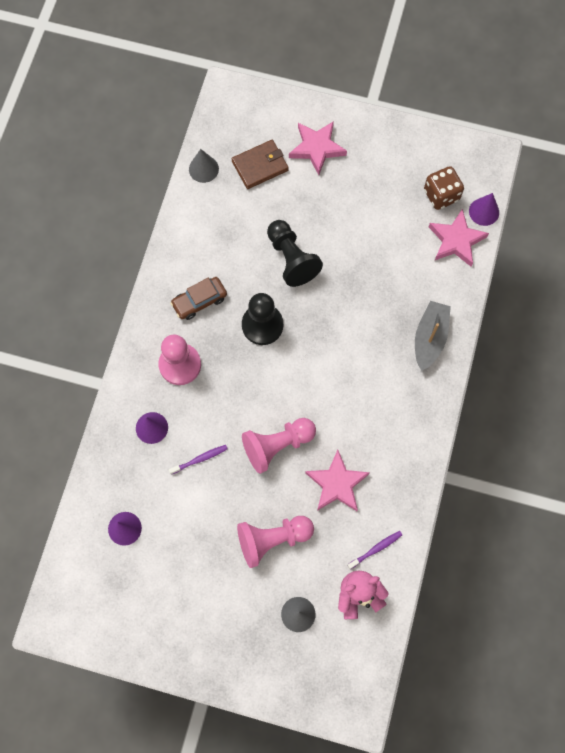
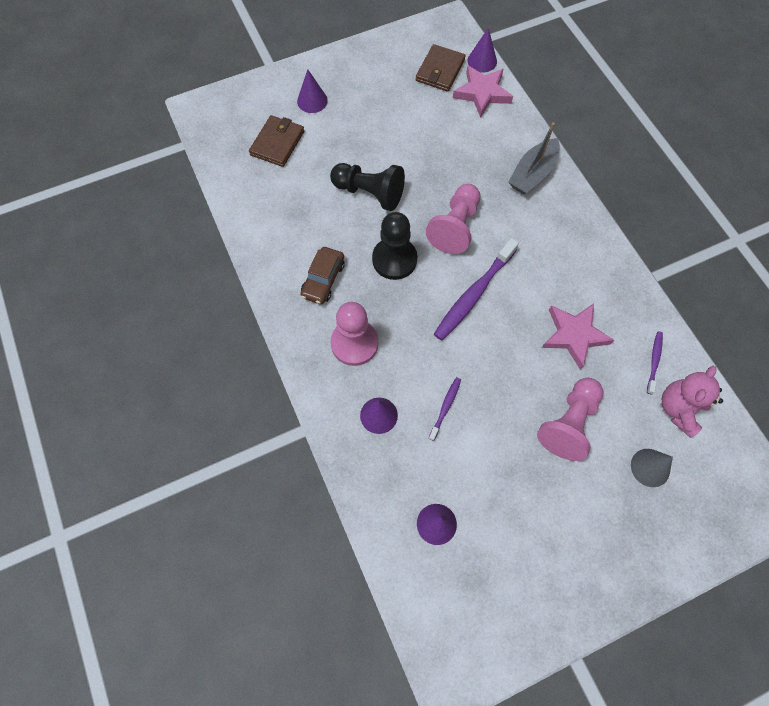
camera: 40 degrees left, 5 degrees down
(203, 169) = (231, 176): grey cone -> none
(277, 445) = (498, 344): pink pawn -> pink pawn (455, 227)
(294, 396) = (474, 294): none -> purple toothbrush
(317, 148) = (312, 101): pink star -> purple cone
(429, 338) = (532, 173): grey boat -> grey boat turned 120 degrees counterclockwise
(441, 195) = (440, 70): brown dice -> brown wallet

